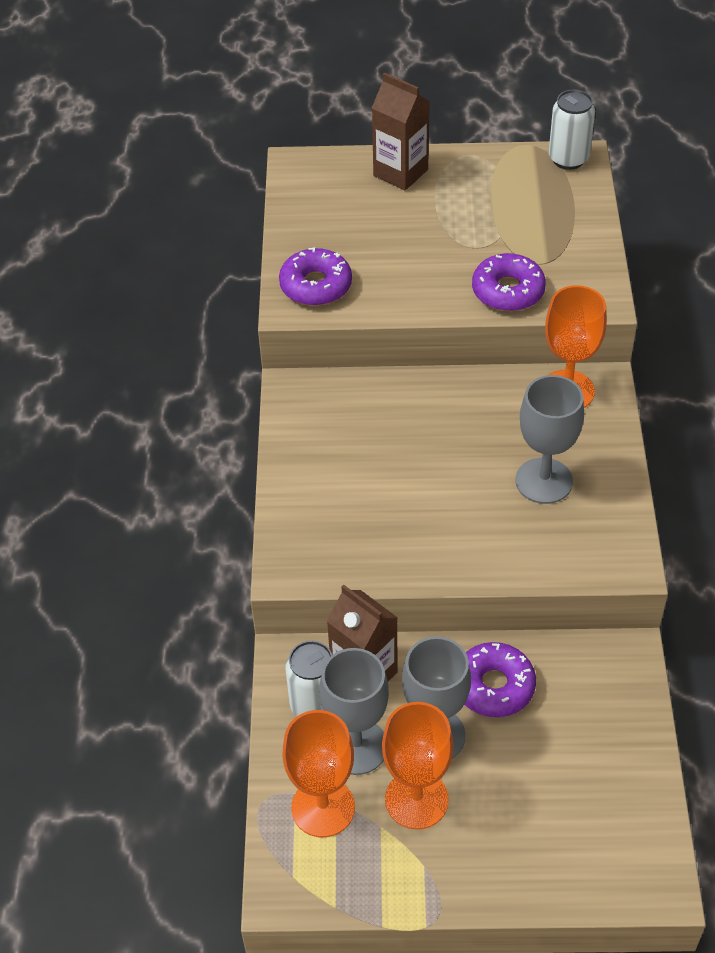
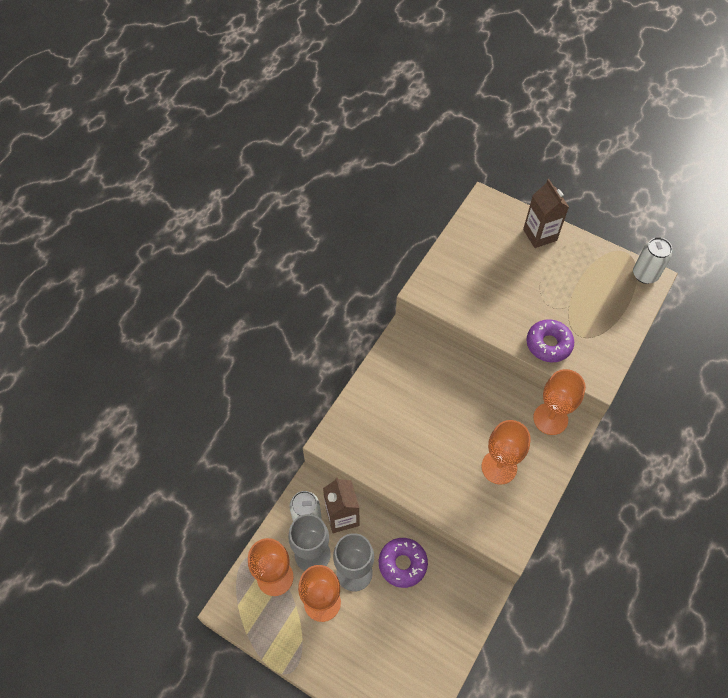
camera: 30 degrees right, 10 degrees up
(316, 285) = (444, 284): purple donut -> none
(544, 481) = (499, 467): grey goblet -> orange goblet

